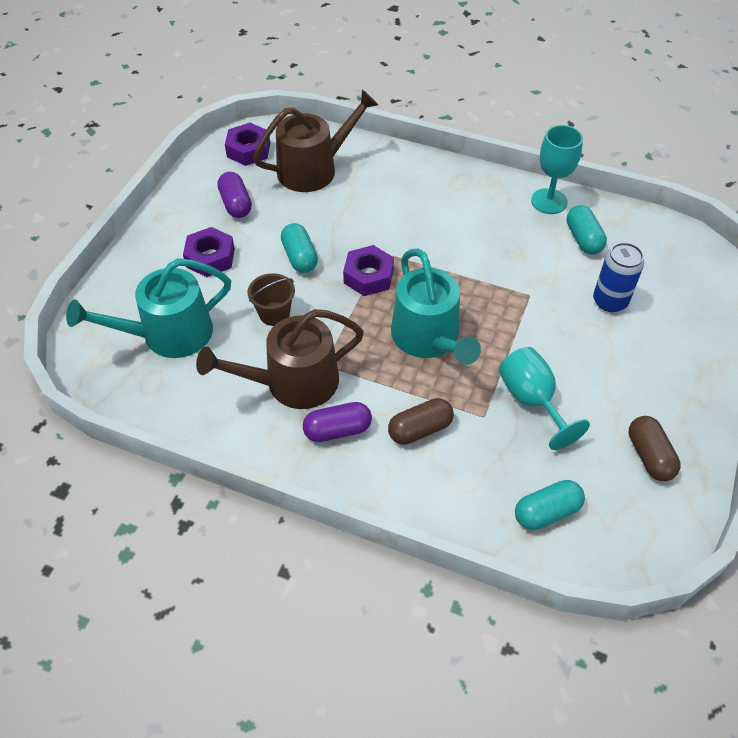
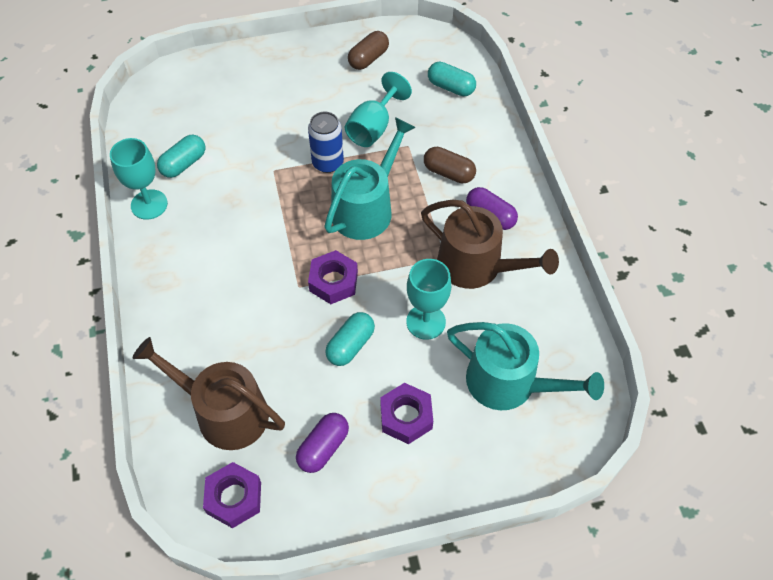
camera: 125 degrees left, 5 degrees up
(274, 314) = (426, 322): brown bucket -> turquoise goblet
(610, 301) = (244, 123): blue can -> blue can (328, 163)

